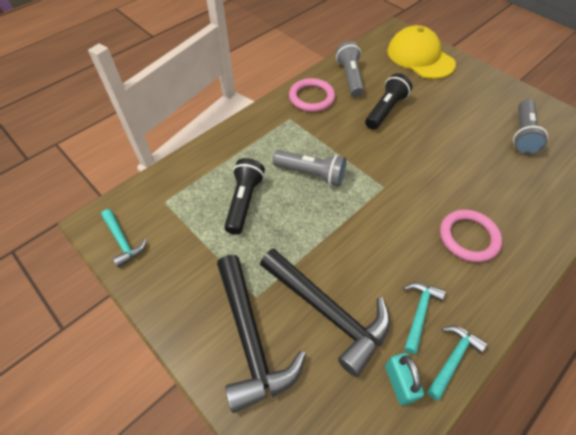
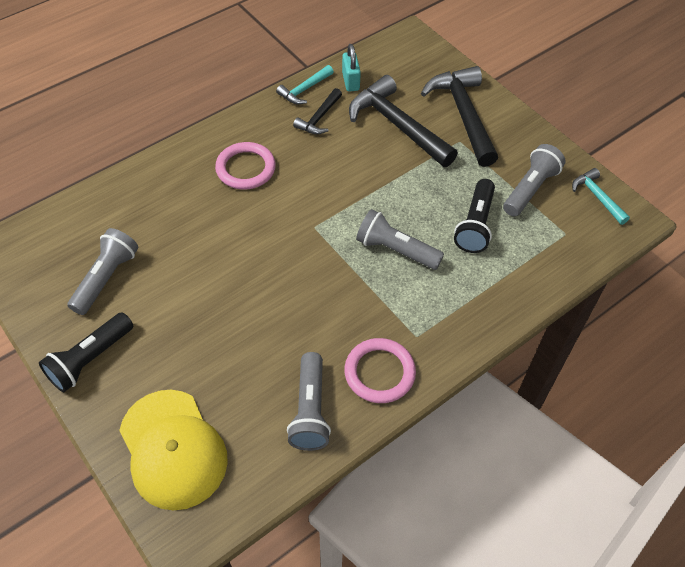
camera: 175 degrees left, 0 degrees up
(187, 243) = (530, 189): none -> grey flashlight
(385, 110) = (274, 337): black flashlight -> black flashlight (90, 359)
(419, 313) = (319, 118): turquoise hammer -> black hammer

